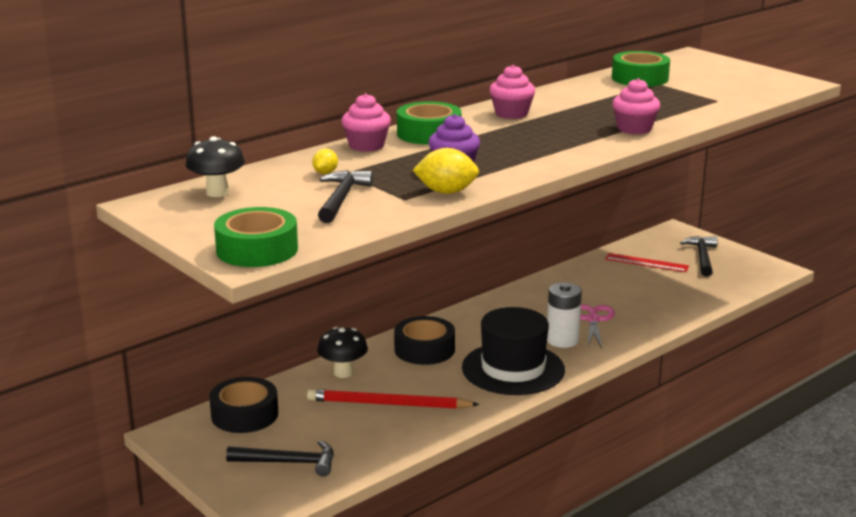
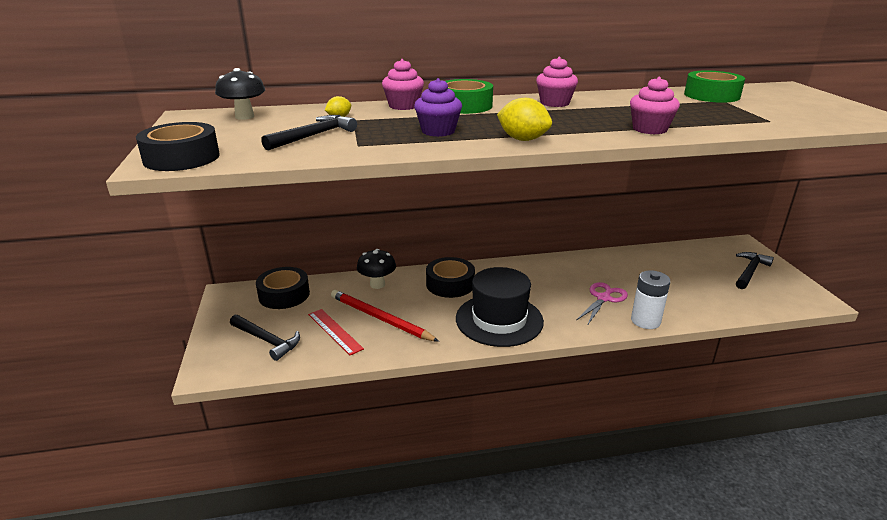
camera: 30 degrees right, 5 degrees up
(257, 250) = (181, 158): green tape -> black tape
(446, 192) = (399, 146): yellow lemon -> yellow lemon (523, 139)
(562, 340) = (561, 308): white battery -> white battery (645, 321)
(646, 262) = (693, 263): red ruler -> red ruler (335, 331)

